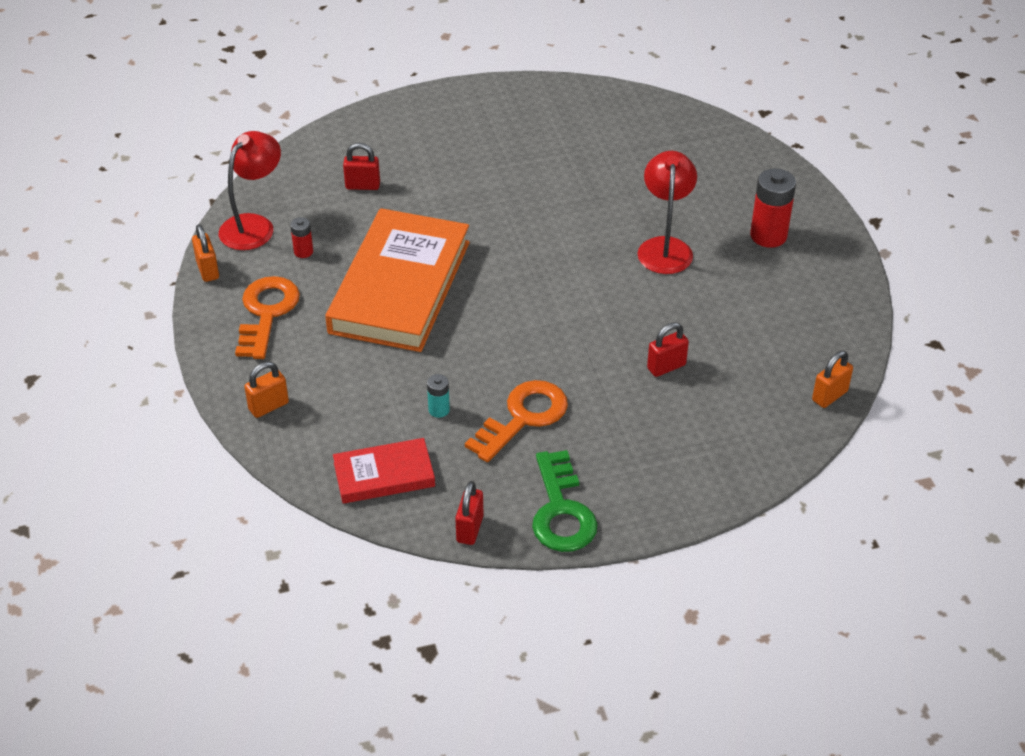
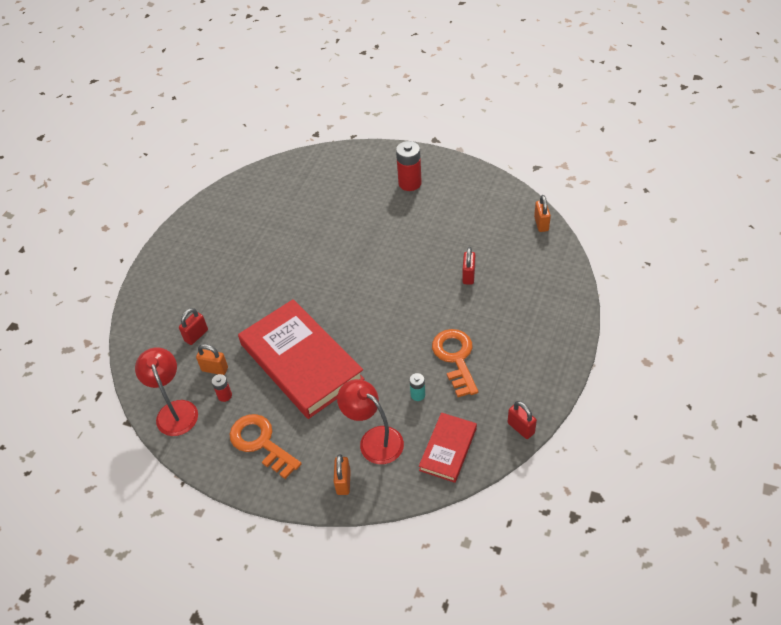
camera: 50 degrees left, 5 degrees up
(208, 270) = (191, 457): orange padlock -> orange padlock (215, 369)
(400, 287) = (301, 362): orange book -> red book
(561, 510) = (537, 378): green key -> none
(665, 247) = (380, 227): red lamp -> red lamp (374, 439)

